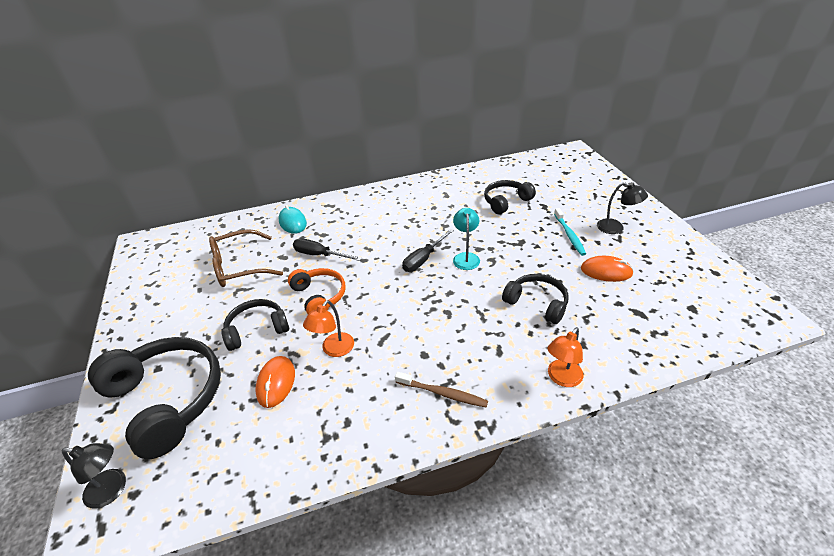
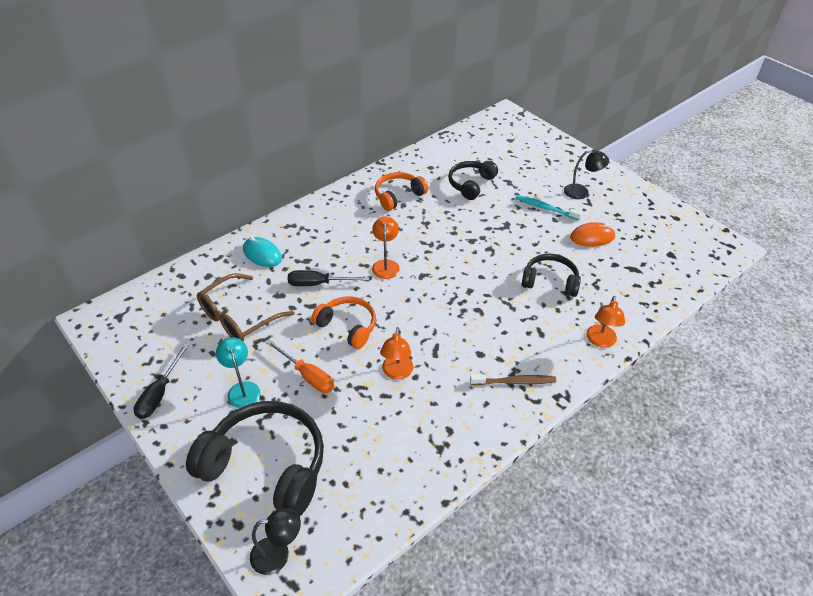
camera: 25 degrees left, 5 degrees up
(257, 330) = (307, 376): black headphones -> orange screwdriver
(276, 383) = (363, 418): orange mouse -> none
(387, 252) = (386, 265): none -> orange lamp
(424, 259) = (426, 263): black screwdriver -> black screwdriver (159, 393)
(434, 199) = (398, 196): none -> orange headphones
(466, 257) = (465, 252): turquoise lamp -> turquoise lamp (242, 389)
(569, 235) = (545, 208): turquoise toothbrush -> turquoise toothbrush turned 150 degrees clockwise

